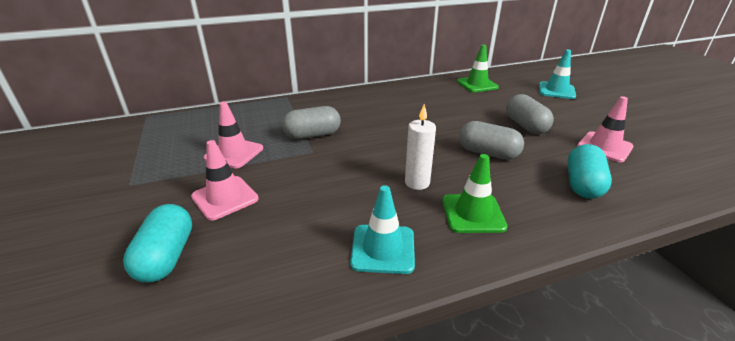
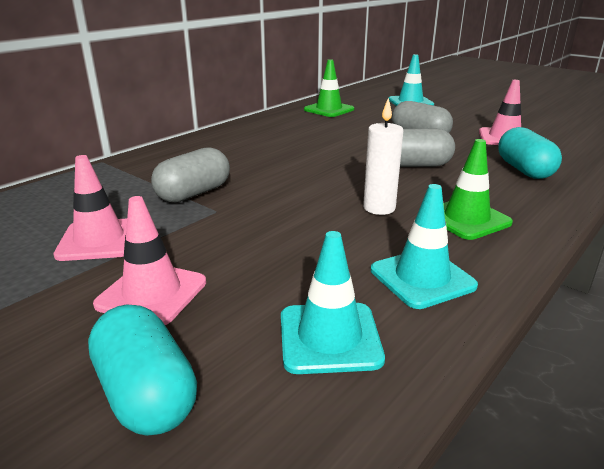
camera: 30 degrees left, 5 degrees down
(281, 266) = (329, 337): none -> turquoise traffic cone

